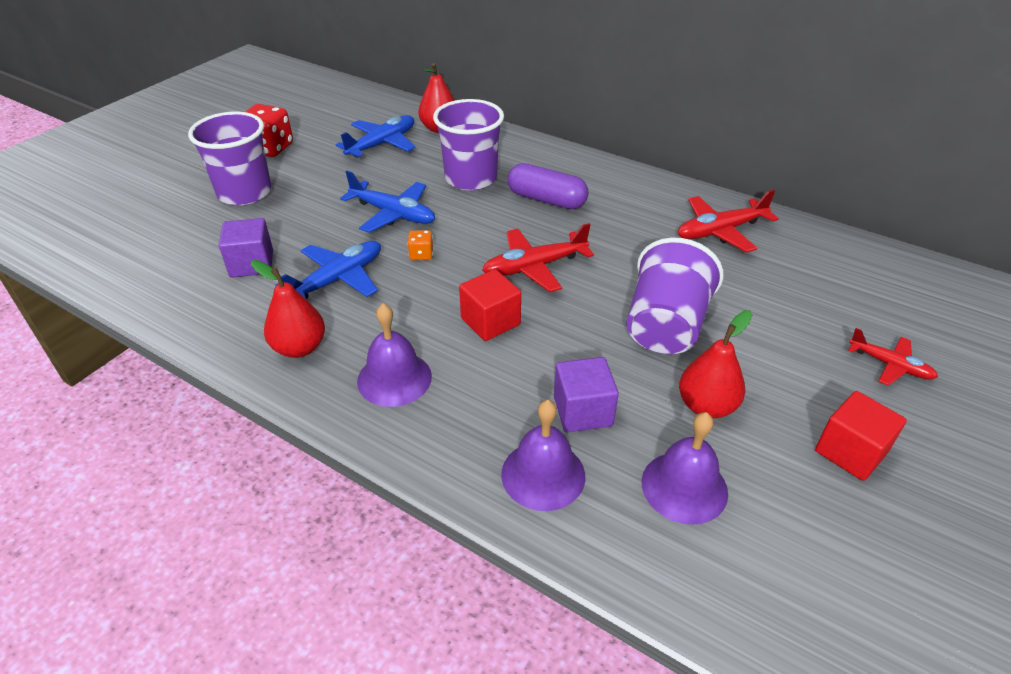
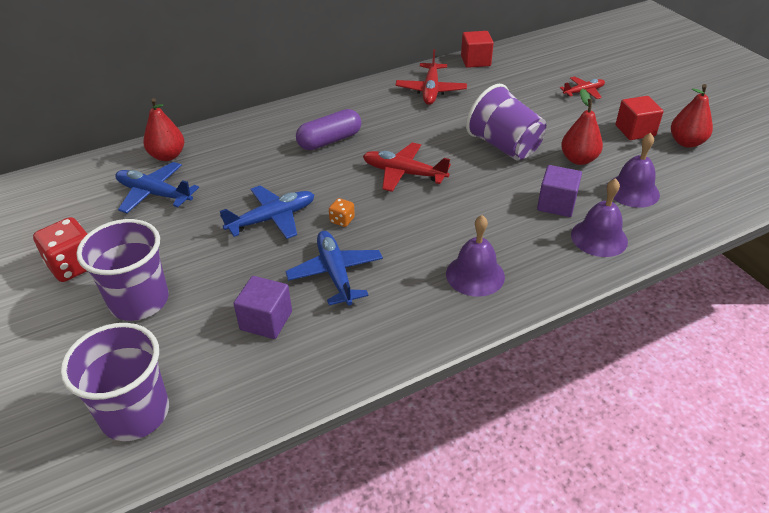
camera: 60 degrees left, 0 degrees up
(299, 348) = (406, 316): red pear -> red pear (686, 142)
(382, 144) = (154, 194): blue plane -> blue plane turned 45 degrees counterclockwise
(471, 178) = (264, 164): purple cup -> purple cup (135, 413)
(490, 321) = (447, 212): red cube -> red cube (475, 61)
(534, 267) = (404, 173): red plane -> red plane turned 105 degrees clockwise

